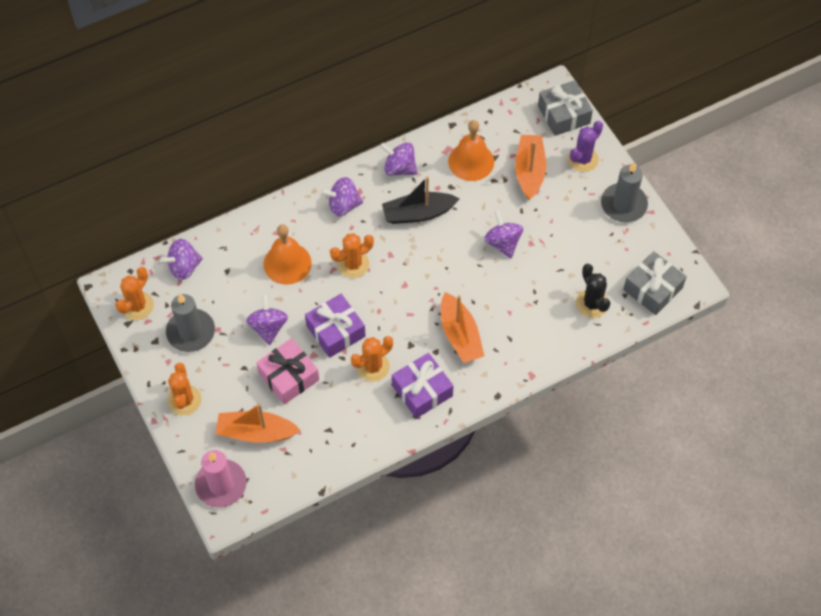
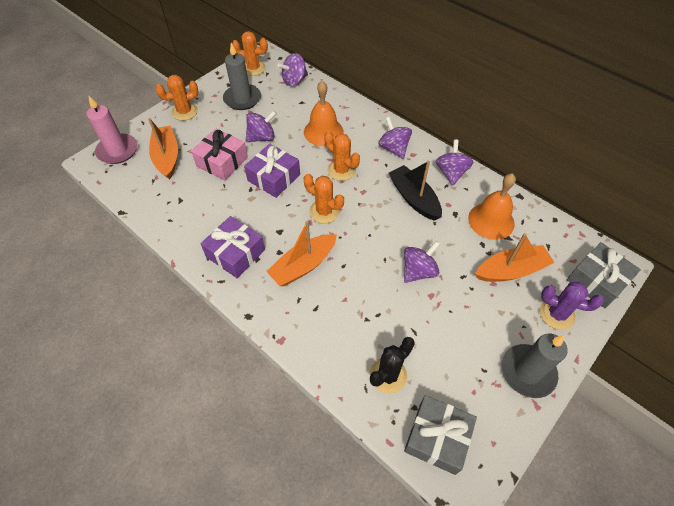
camera: 70 degrees right, 5 degrees down
(184, 267) = (294, 80): purple spinning top -> purple spinning top turned 75 degrees counterclockwise
(372, 367) = (248, 211): orange cactus -> orange cactus (324, 211)

